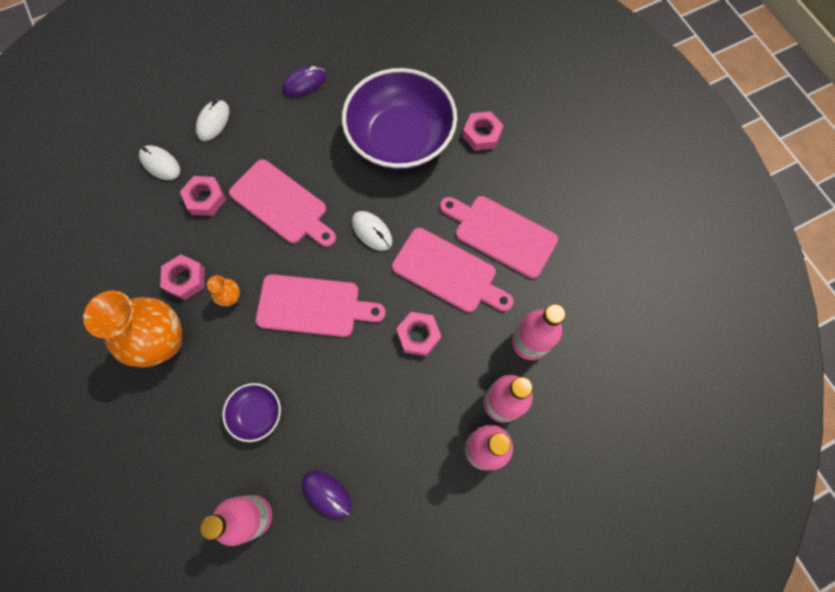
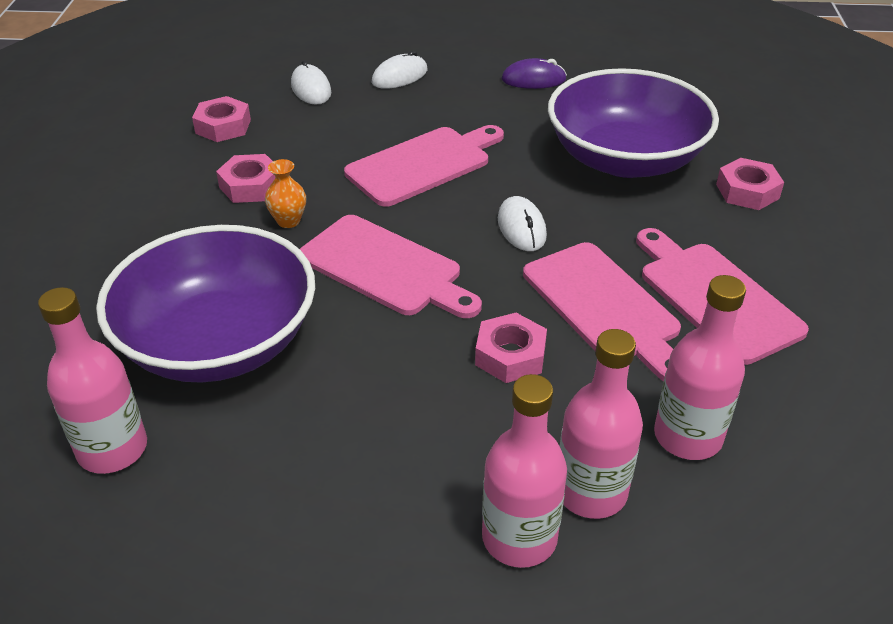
camera: 30 degrees right, 30 degrees down
(163, 342) = (173, 229): orange vase -> none
(205, 199) = (335, 130): pink nut -> pink nut (223, 126)
(256, 414) = (219, 342): purple bowl -> purple bowl, size x2.25
(282, 204) = (423, 164): pink cutting board -> pink cutting board turned 105 degrees counterclockwise
(327, 494) = (233, 475): purple mouse -> none

